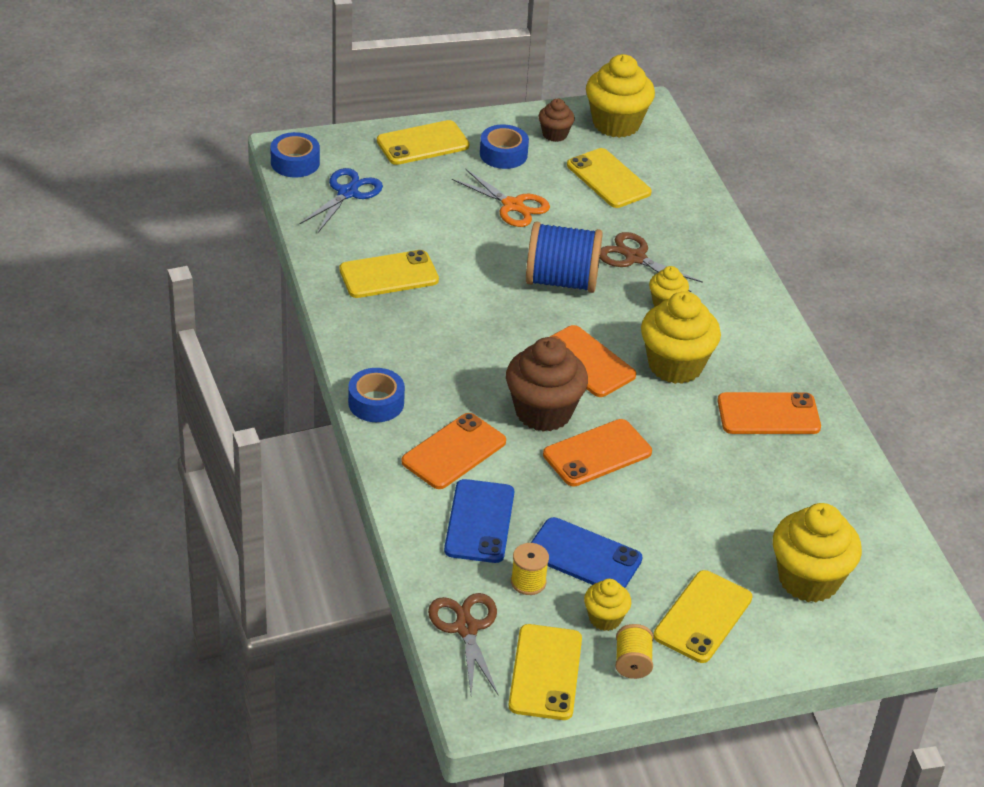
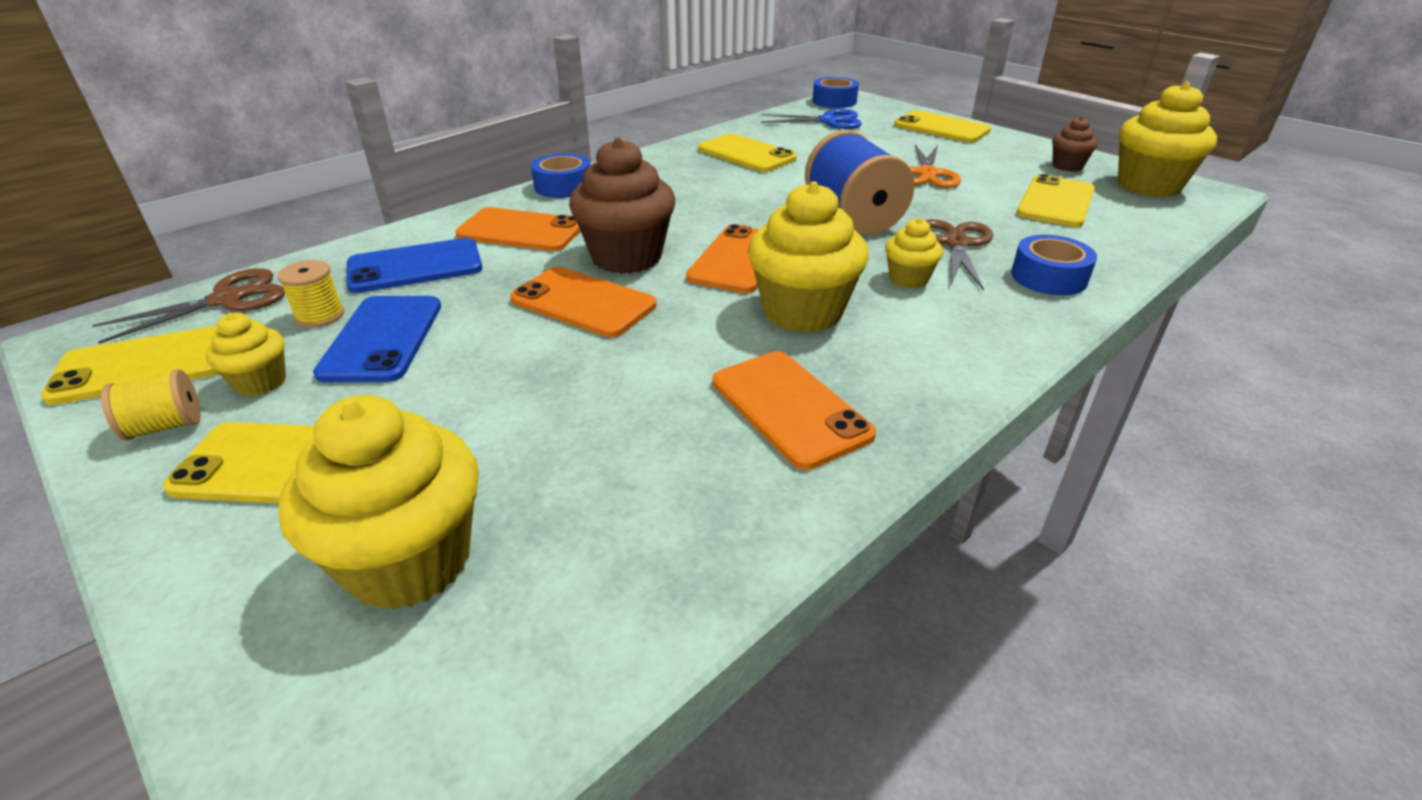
camera: 65 degrees right, 5 degrees down
(503, 154) = (992, 155): blue tape -> blue tape (1048, 277)

